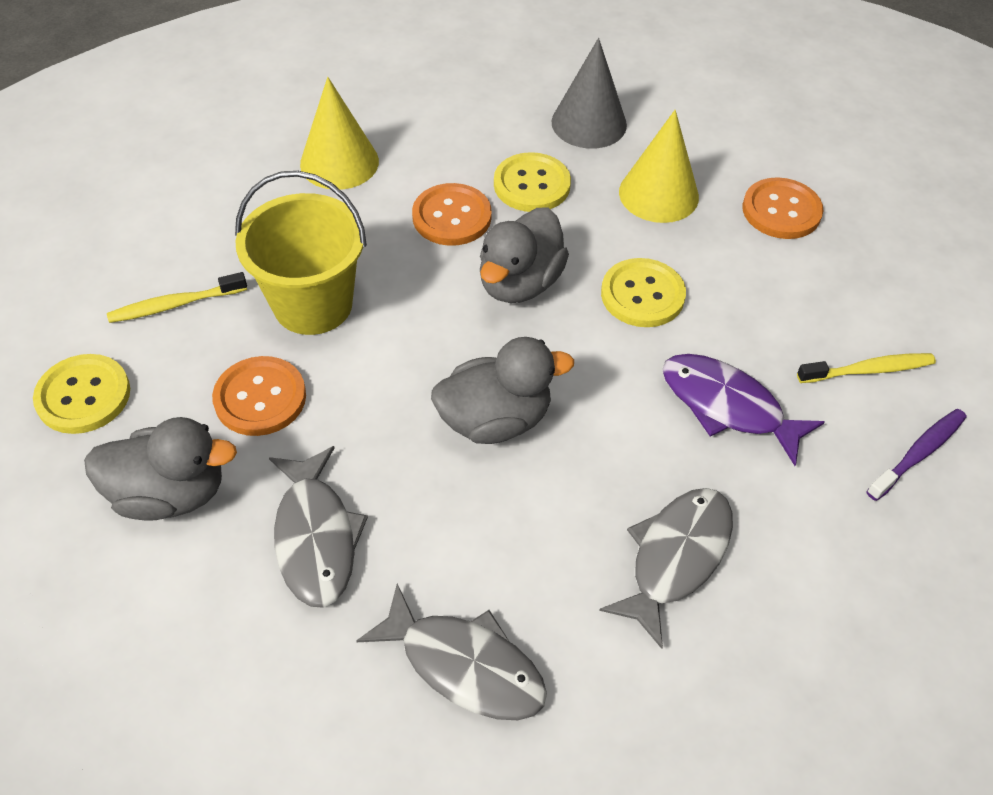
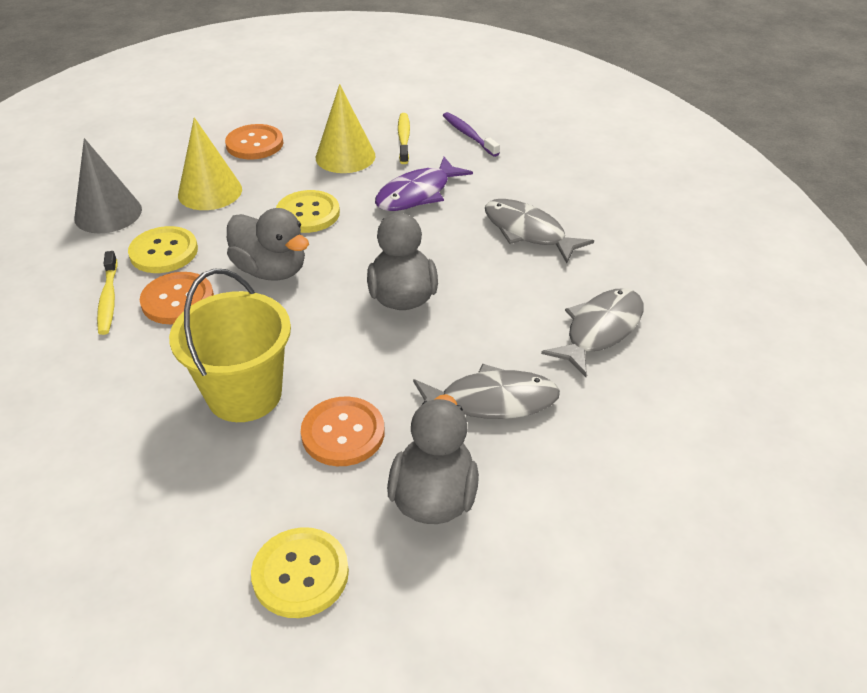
camera: 80 degrees left, 10 degrees down
(175, 304) = (203, 498): yellow toothbrush -> yellow toothbrush (108, 299)
(339, 162) = (62, 368): yellow cone -> yellow cone (345, 156)

